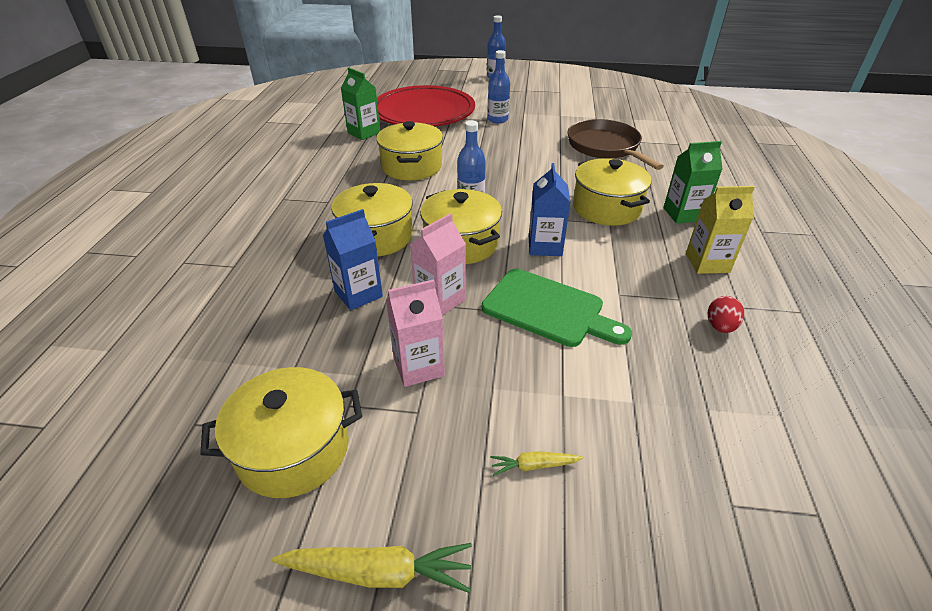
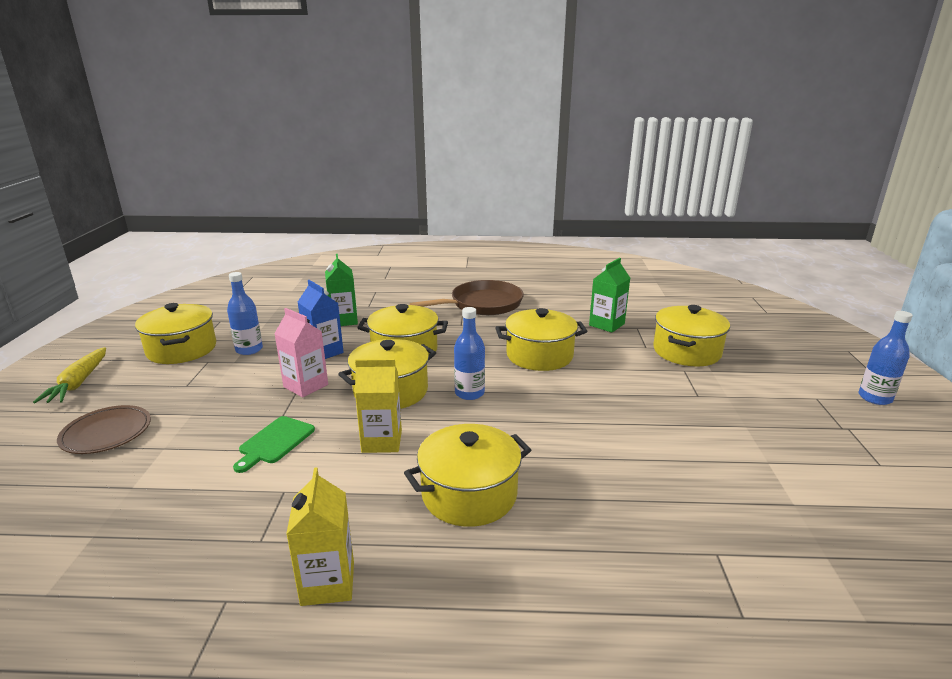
camera: 85 degrees right, 15 degrees down
(418, 367) = (230, 382): pink carton -> none
(423, 112) = (686, 351): red plate -> yellow pot
(497, 119) = (704, 404): blue bottle -> blue bottle (249, 349)
(534, 466) = (106, 433): yellow carrot -> brown plate
(545, 246) = (382, 441): blue carton -> yellow carton
(548, 309) = (275, 442): green cutting board -> green cutting board, size x0.62
(605, 147) = (668, 507): brown pan -> brown pan (482, 304)
(683, 214) = (460, 577): green carton -> green carton (343, 320)
(720, 327) = (198, 570): red egg -> none

